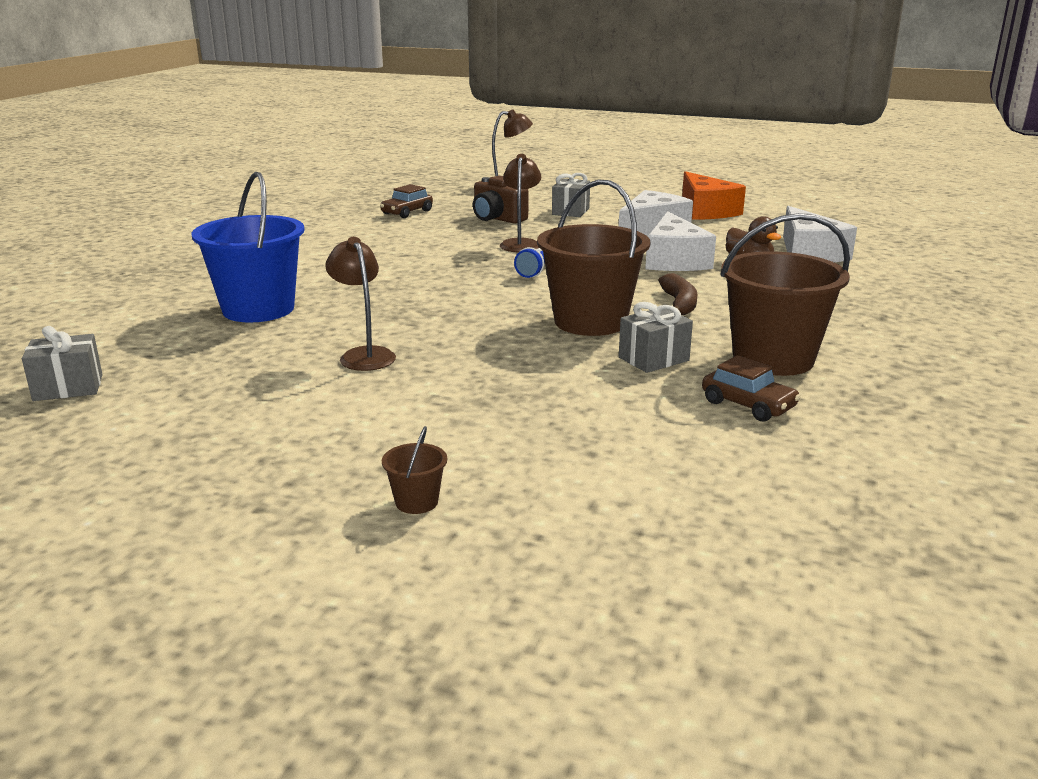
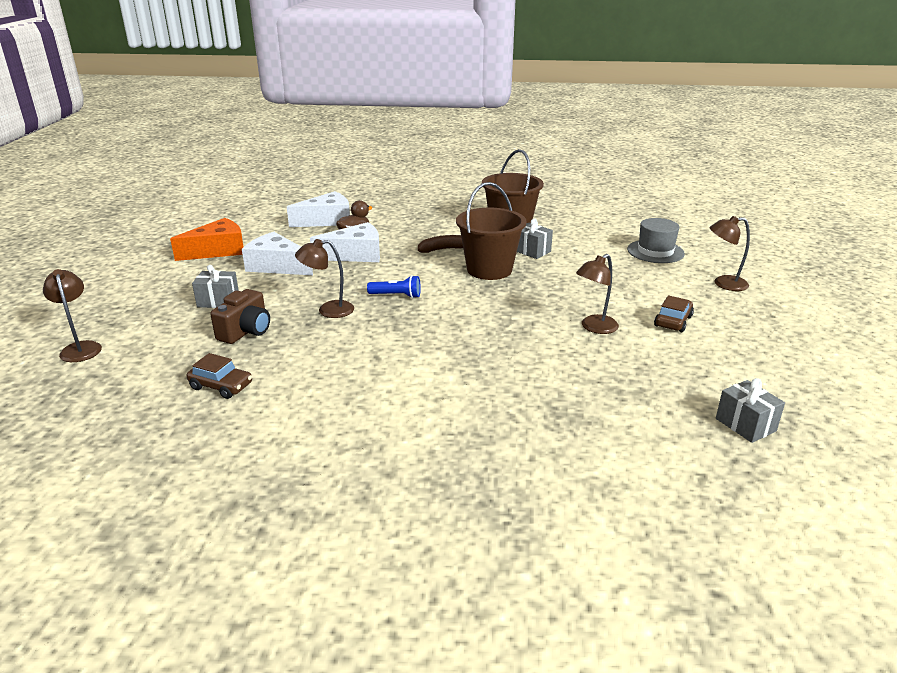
camera: 105 degrees left, 5 degrees up
(258, 309) = (549, 392): blue bucket -> none
(416, 502) = (723, 284): brown bucket -> brown lamp
(612, 472) = (655, 251): none -> grey hat
(748, 405) = (567, 231): brown car -> brown car (673, 321)

